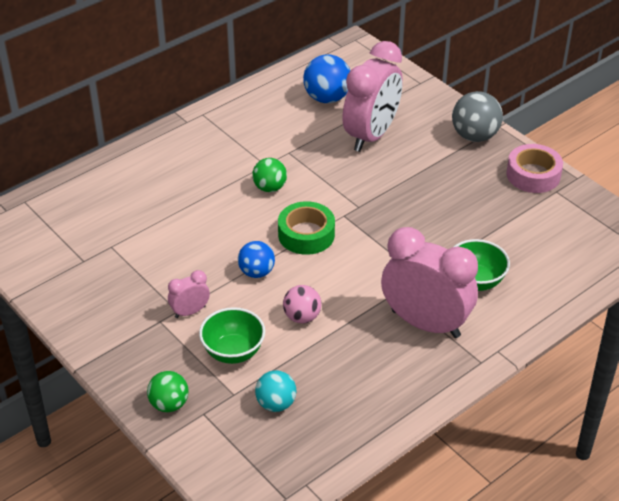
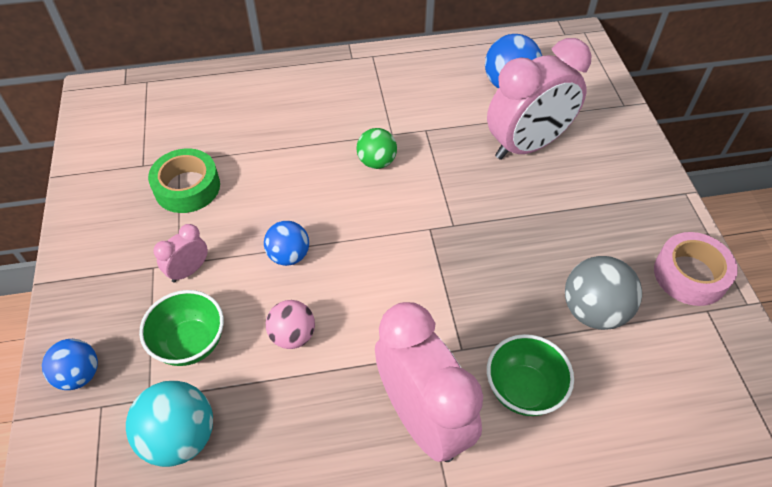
camera: 30 degrees right, 10 degrees up
(169, 404) = (79, 375): green ball -> blue ball
(190, 312) = (189, 271): pink clock -> pink clock turned 45 degrees counterclockwise
(276, 404) = (180, 437): turquoise ball -> turquoise ball, size x1.52
(306, 234) = (373, 234): green tape -> green tape (187, 187)
(474, 136) = (647, 193): grey ball -> grey ball (593, 311)

